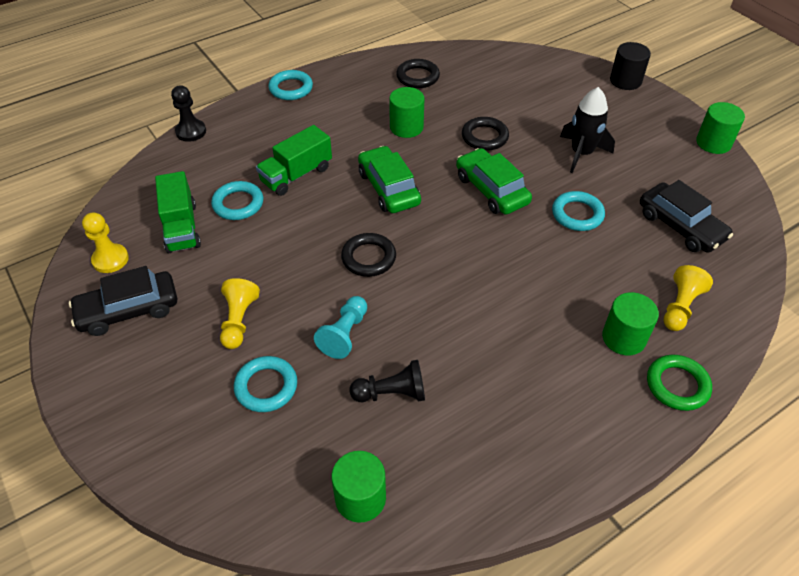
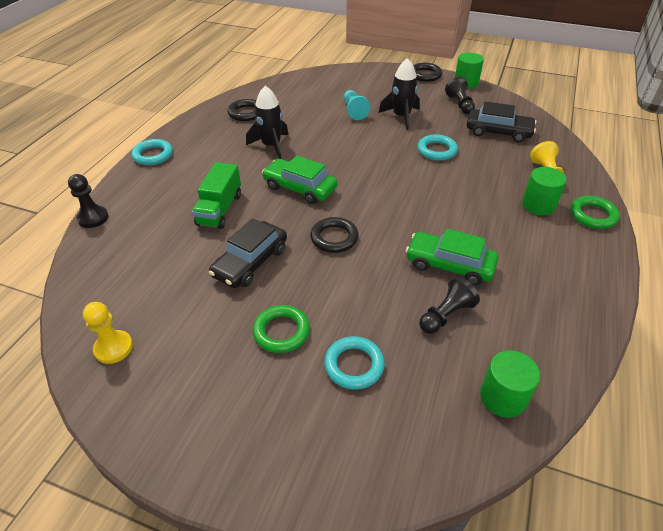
camera: 35 degrees left, 5 degrees down
(128, 310) = (174, 378): black car -> black car (250, 262)
(181, 227) = (158, 290): green truck -> none
(238, 204) = (191, 250): turquoise ring -> none
(239, 321) = (281, 331): yellow pawn -> green ring
(344, 334) = (372, 296): turquoise pawn -> turquoise pawn (354, 111)
(406, 127) = (271, 146): green cylinder -> black rocket
(484, 137) = (331, 131): black ring -> black ring (425, 75)
(491, 190) = (370, 159): green car -> green car (449, 265)
(625, 81) = (382, 69): black cylinder -> none
(671, 169) = (460, 104): none -> black pawn

